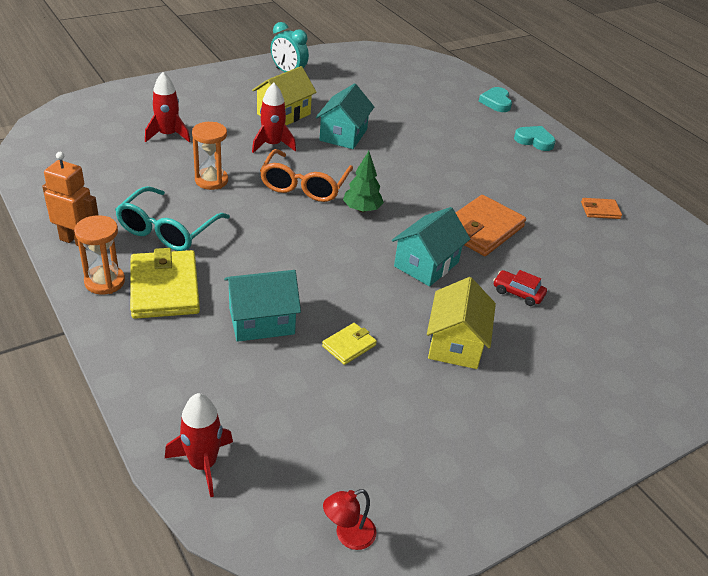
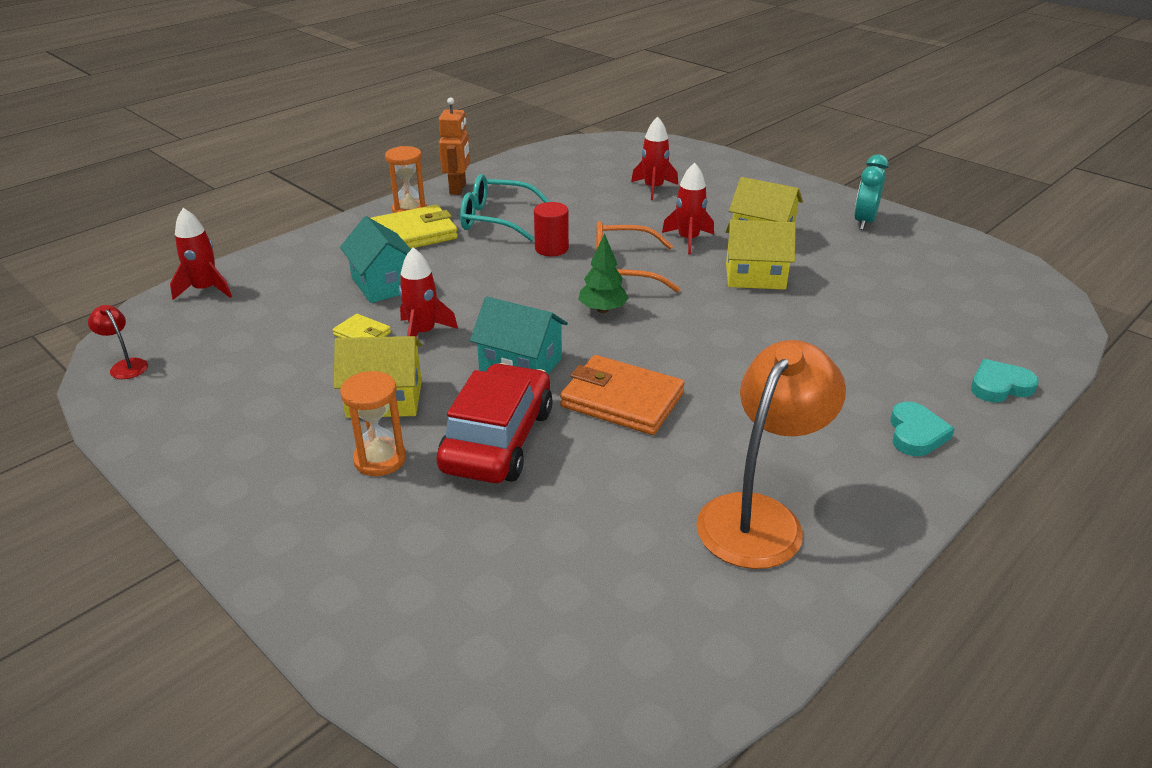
camera: 80 degrees right, 5 degrees down
(211, 180) = (591, 222): orange hourglass -> orange hourglass (380, 459)
(248, 211) = (551, 249): none -> red cylinder
(343, 135) = (755, 276): turquoise house -> yellow house
(361, 308) = (423, 333): none -> red rocket
(518, 293) = (498, 440): red car -> red car, size x2.30
(600, 210) = (759, 516): orange wallet -> orange lamp

